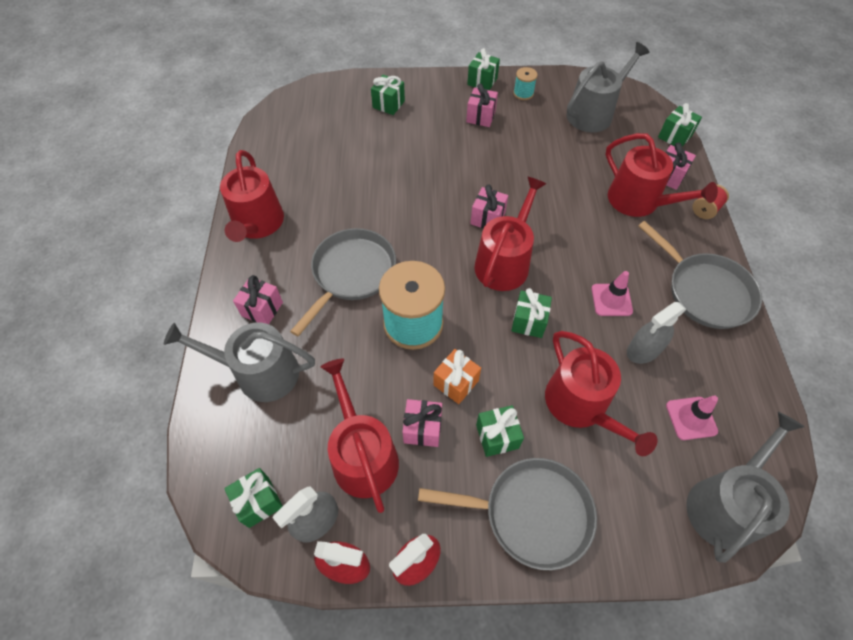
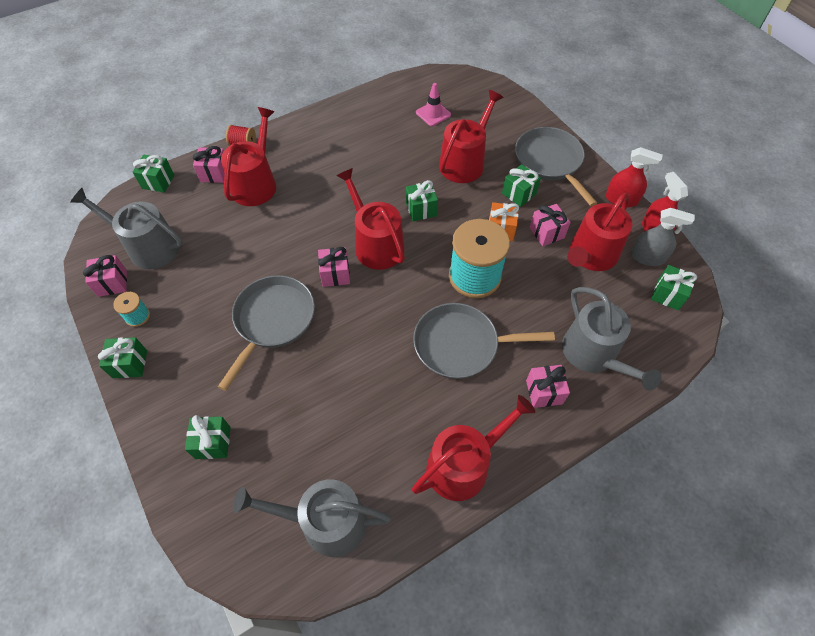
camera: 120 degrees left, 0 degrees up
(480, 117) = (195, 339): pink gift -> pink gift (112, 283)
(504, 262) = (376, 244): red watering can -> red watering can turned 60 degrees clockwise
(611, 300) = (369, 172): pink traffic cone -> none
(643, 350) = (399, 145): grey spray bottle -> none
(705, 291) = (328, 128): grey pan -> grey pan (272, 320)
(725, 504) = (475, 91): grey watering can -> grey watering can (325, 522)

